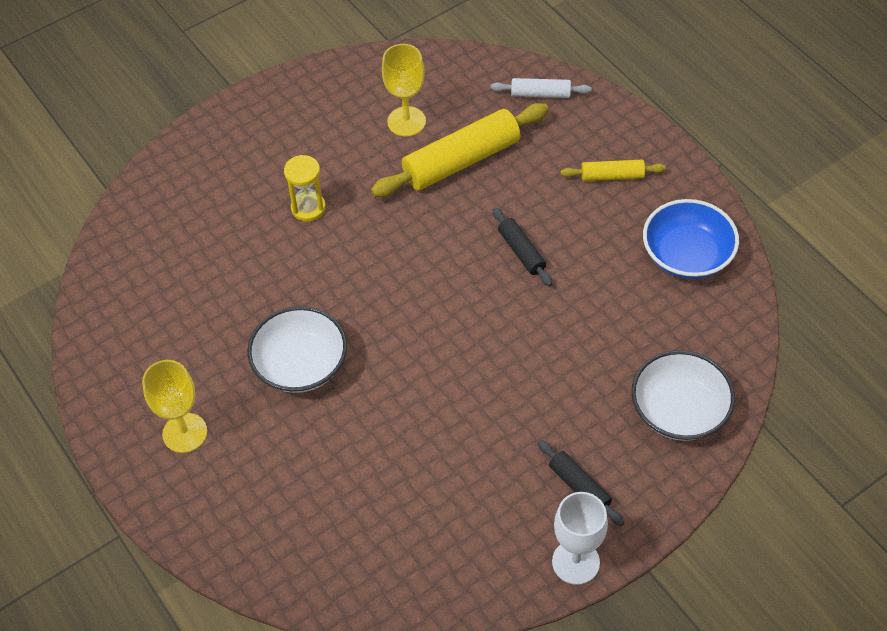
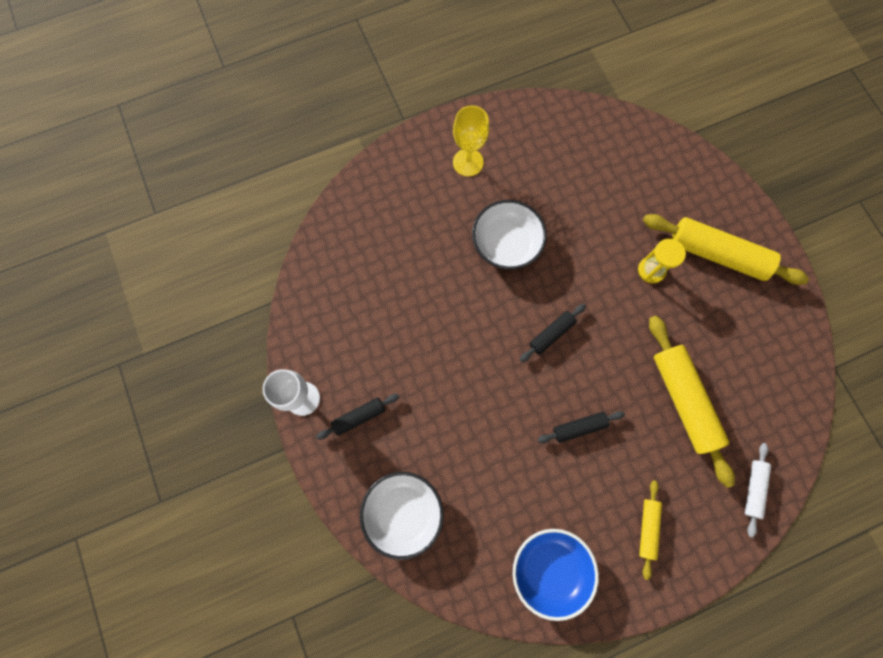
camera: 100 degrees right, 20 degrees up
(274, 149) = (717, 254): none -> yellow rolling pin
(406, 121) = (734, 363): yellow goblet -> none
(414, 296) = (551, 334): none -> black rolling pin

